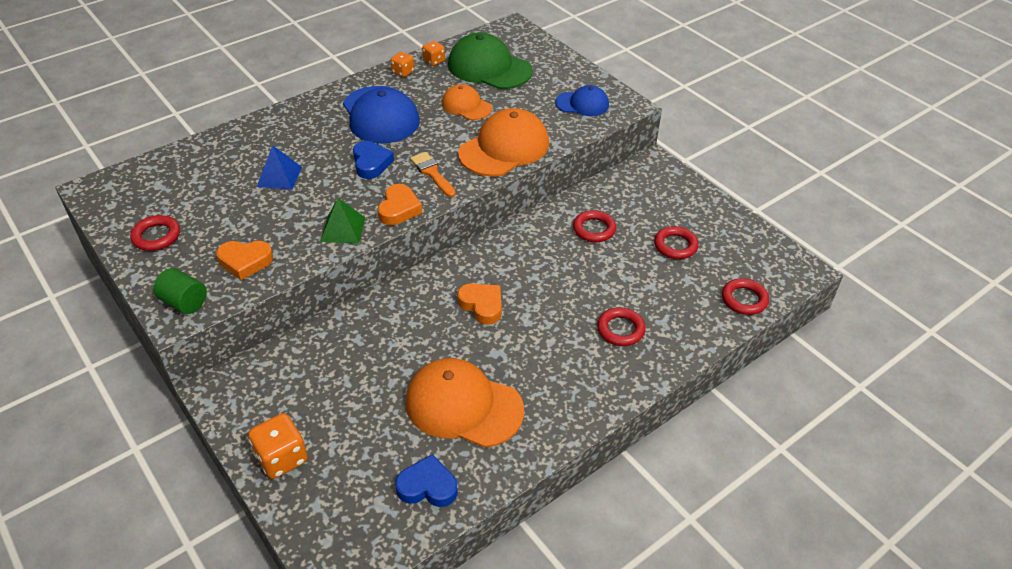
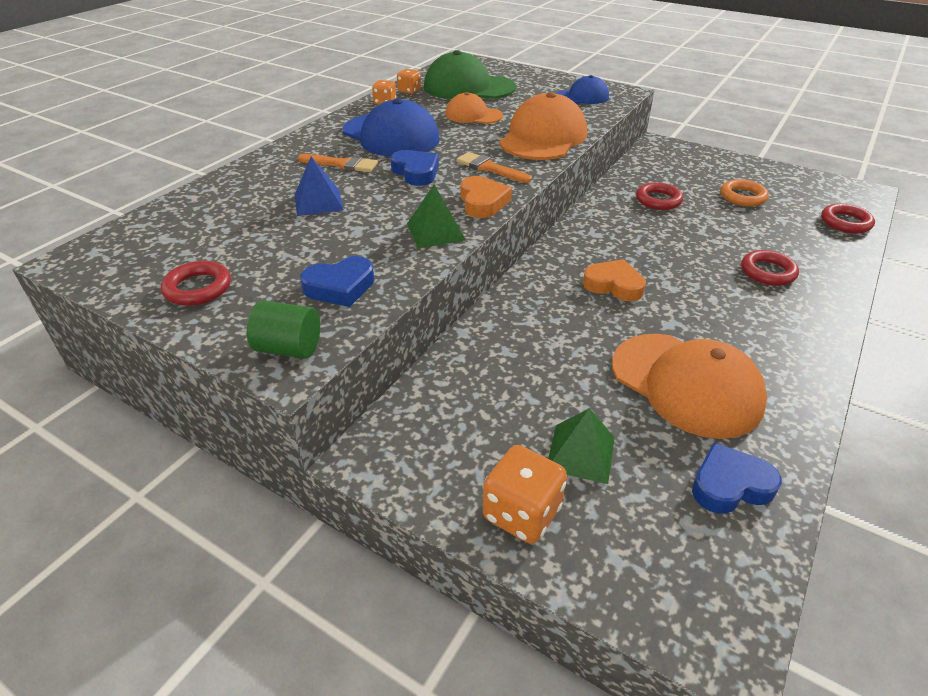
camera: 20 degrees left, 5 degrees down
(245, 262) = (340, 287): orange heart -> blue heart
(321, 140) = (342, 164): none -> orange brush
(348, 432) = (580, 453): none -> green pyramid
(463, 406) = (686, 384): orange cap -> orange cap turned 135 degrees counterclockwise
(675, 246) = (742, 197): red ring -> orange ring

